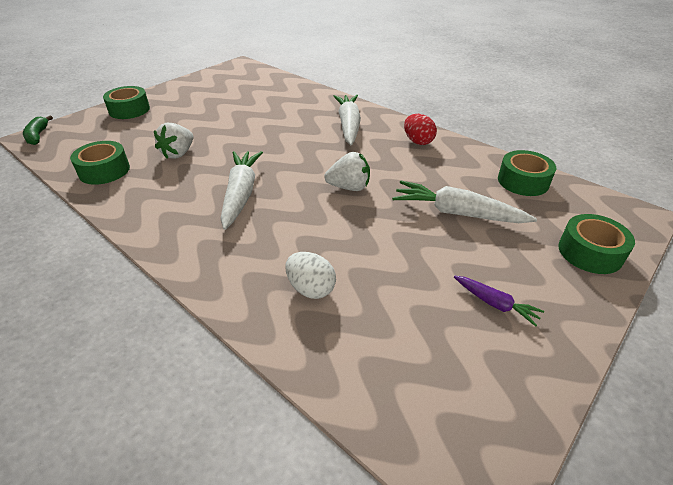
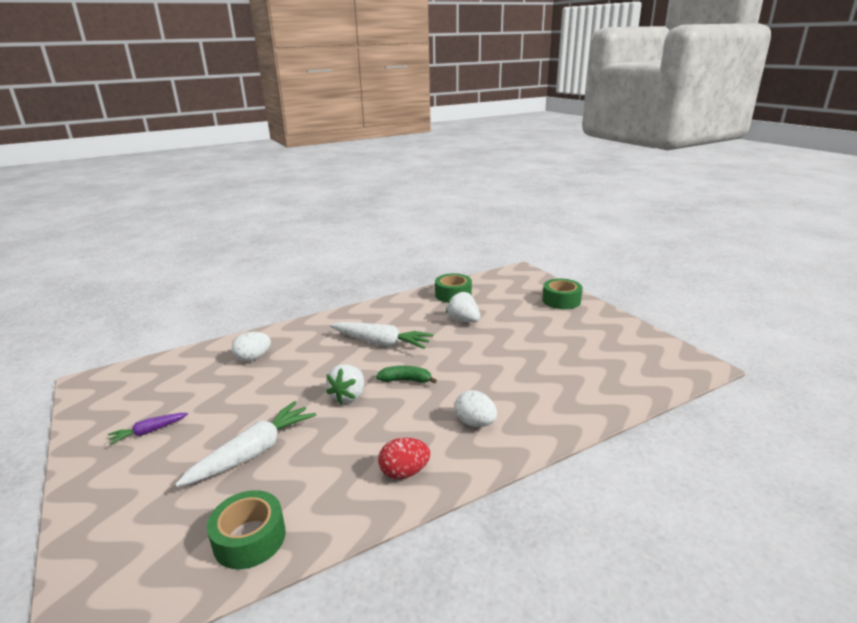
camera: 110 degrees right, 15 degrees down
(38, 136) = (522, 271): green banana -> green banana (406, 380)
(348, 125) = (475, 423): white carrot -> white egg
(590, 252) = (110, 526): green tape -> none

